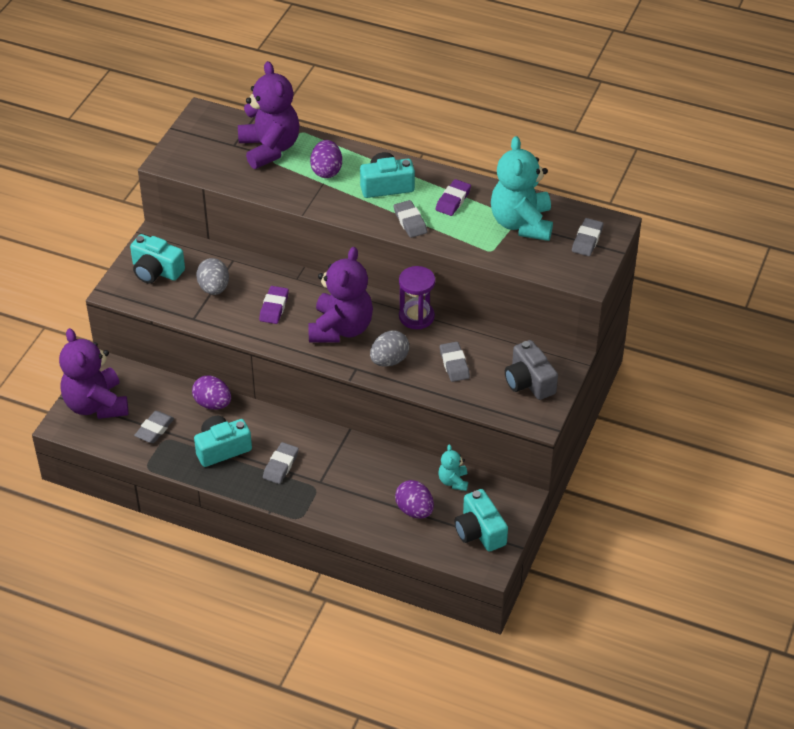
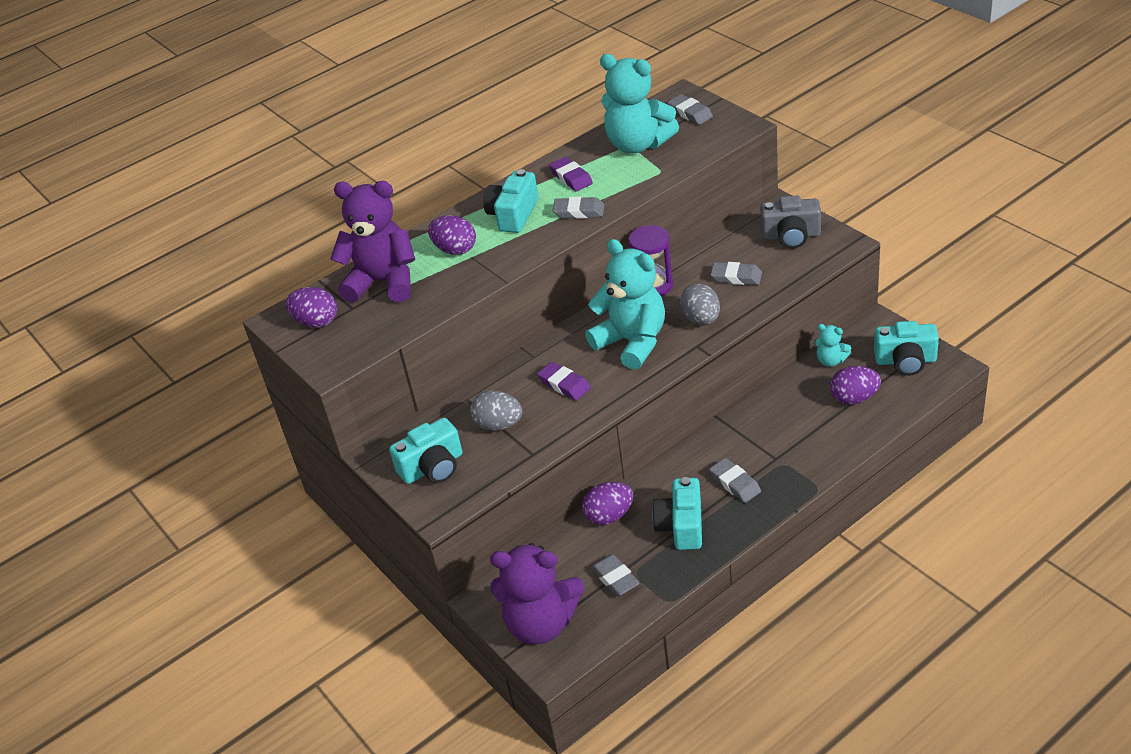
camera: 55 degrees left, 5 degrees down
(209, 133) = (316, 322): none -> purple egg
(341, 329) = (632, 342): purple teddy bear -> turquoise teddy bear

